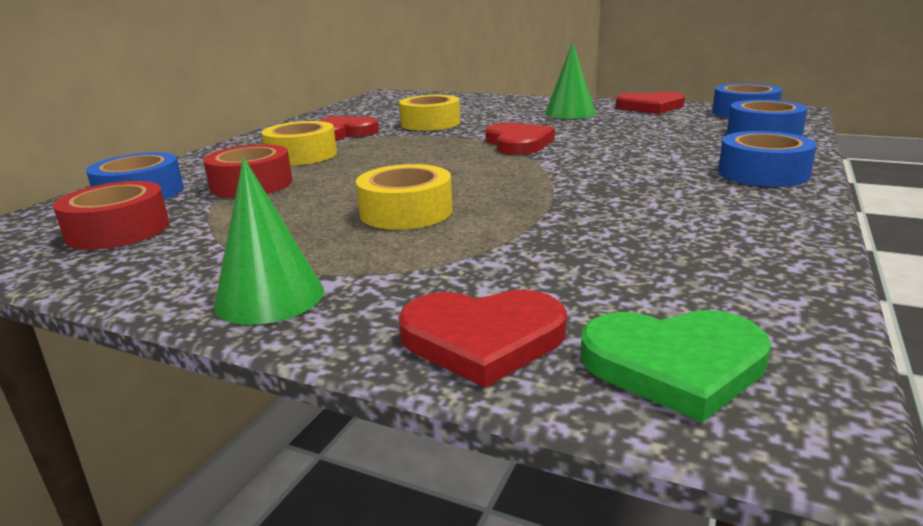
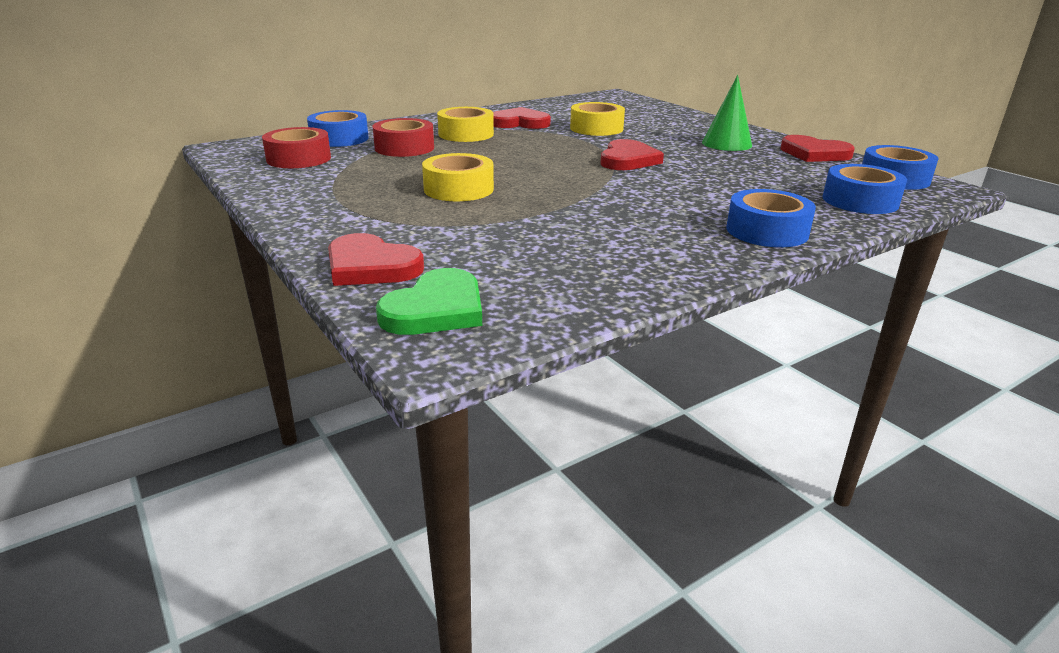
camera: 30 degrees right, 5 degrees up
(270, 297) = (312, 215): green cone -> none
(674, 365) = (436, 309): green heart -> green heart turned 90 degrees counterclockwise

